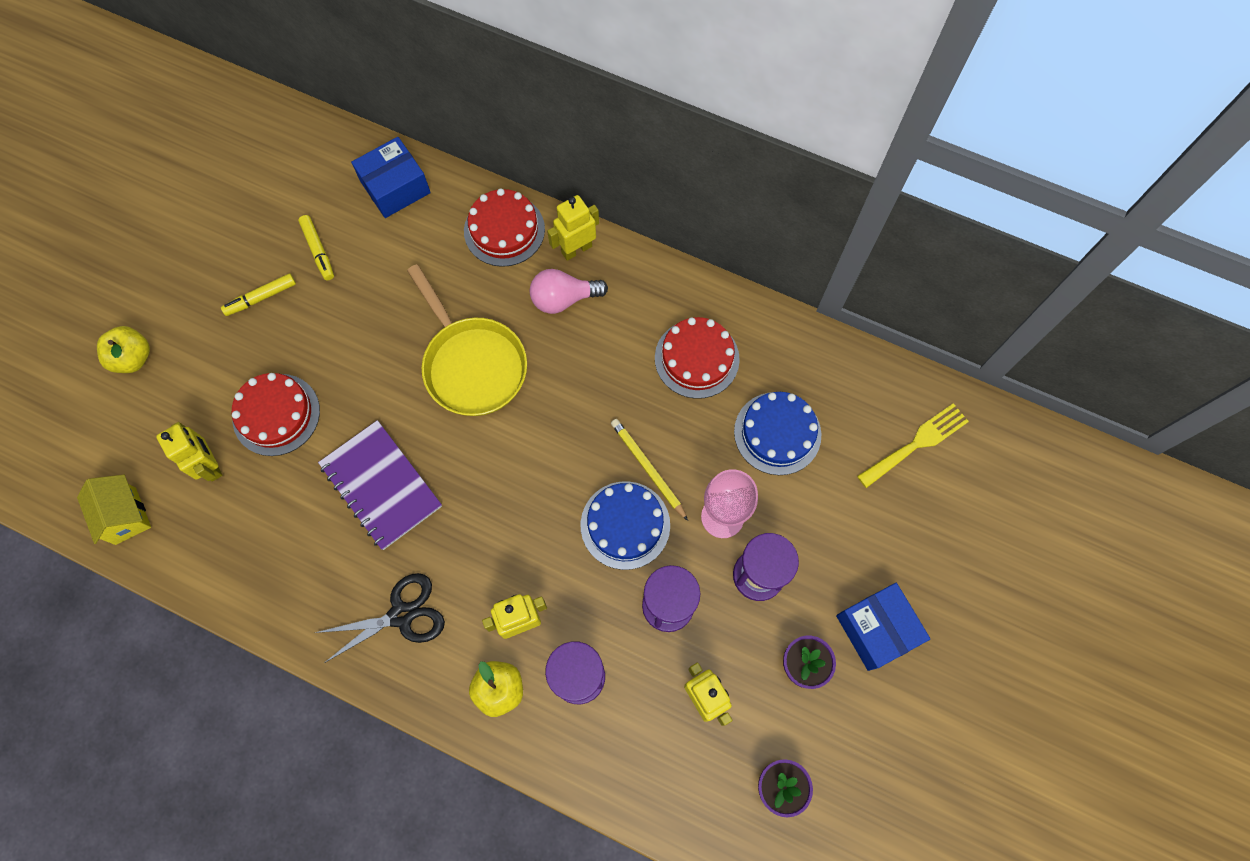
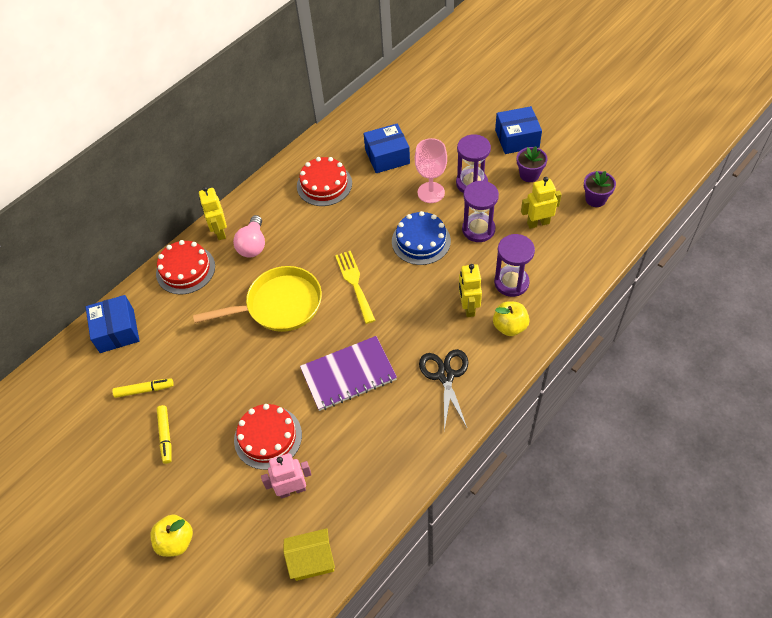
camera: 70 degrees left, 15 degrees down
(211, 465) = (292, 490): yellow robot -> pink robot
(647, 469) = (388, 223): yellow pencil -> none
(777, 433) = (387, 156): blue cake -> blue box
(916, 443) = (415, 98): yellow fork -> yellow fork (354, 283)

